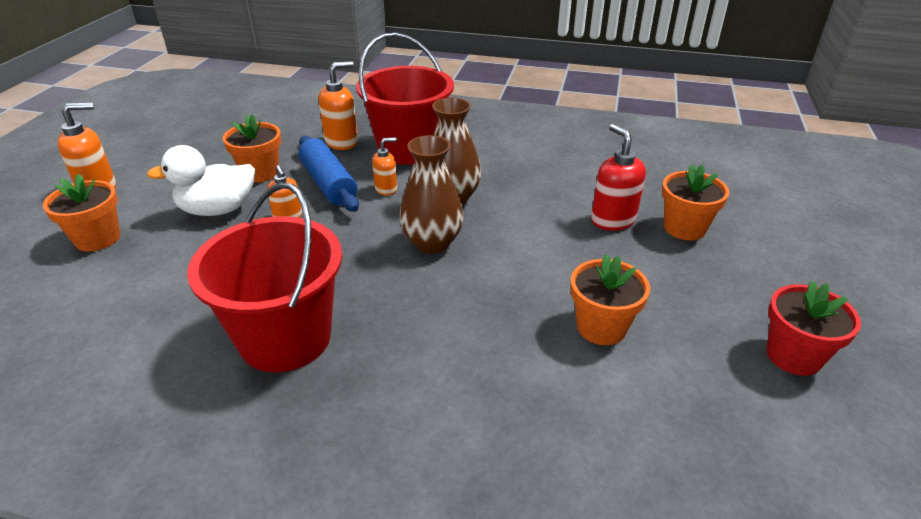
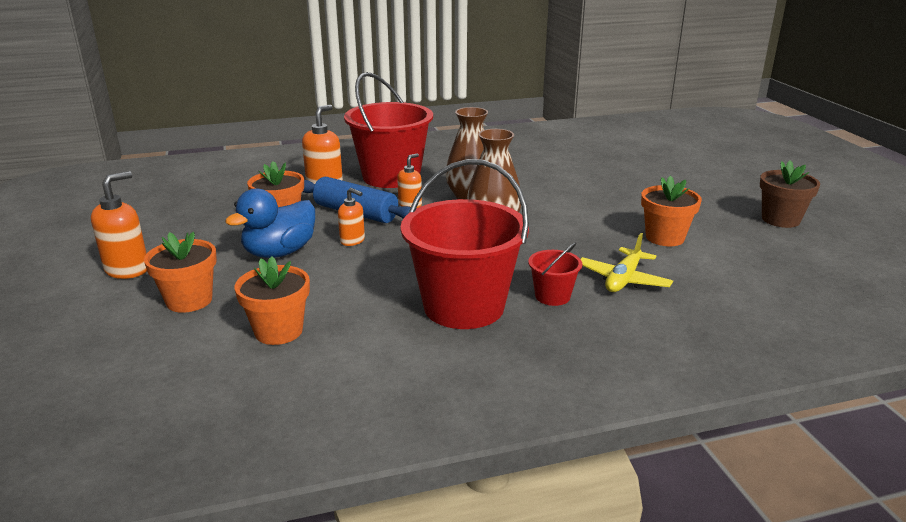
camera: 30 degrees left, 10 degrees down
(218, 210) = (279, 252): white duck -> blue duck
(381, 361) = (552, 296): none -> red bucket
(482, 370) = (623, 280): none -> yellow plane
(612, 220) = (599, 183): red soap dispenser -> none
(684, 228) = (648, 176): orange flower pot -> orange flower pot (278, 331)
(793, 356) = (780, 219): red flower pot -> brown flower pot

